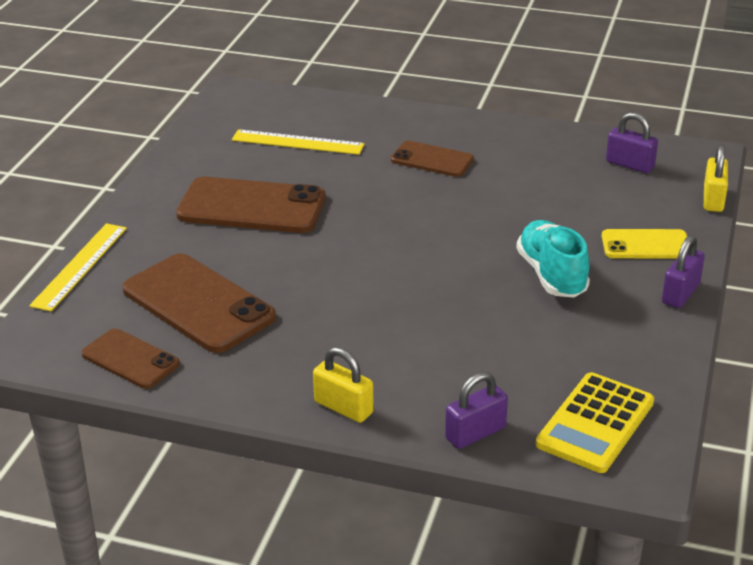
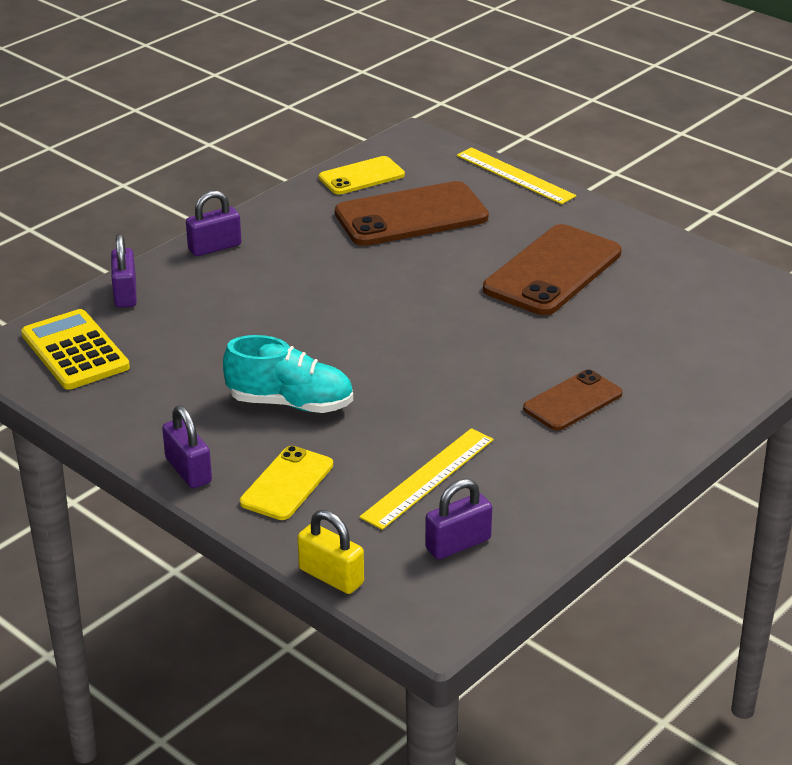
camera: 115 degrees right, 0 degrees up
(130, 359) = (361, 176): brown phone -> yellow phone
(297, 142) = (672, 326): yellow ruler -> yellow ruler (428, 478)
(343, 407) = (214, 247): yellow padlock -> purple padlock

